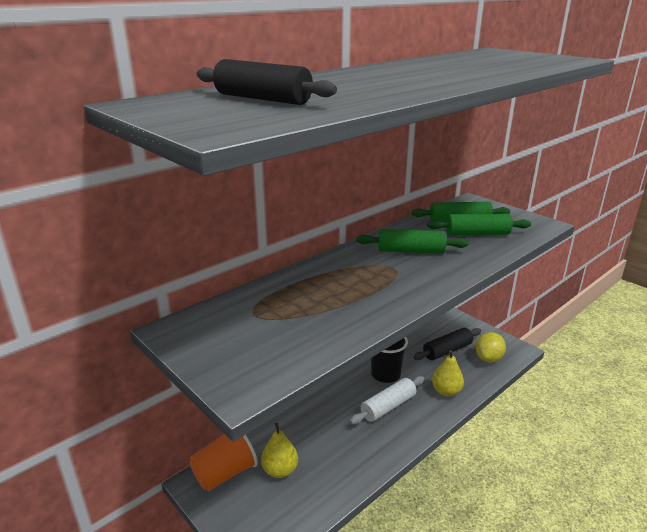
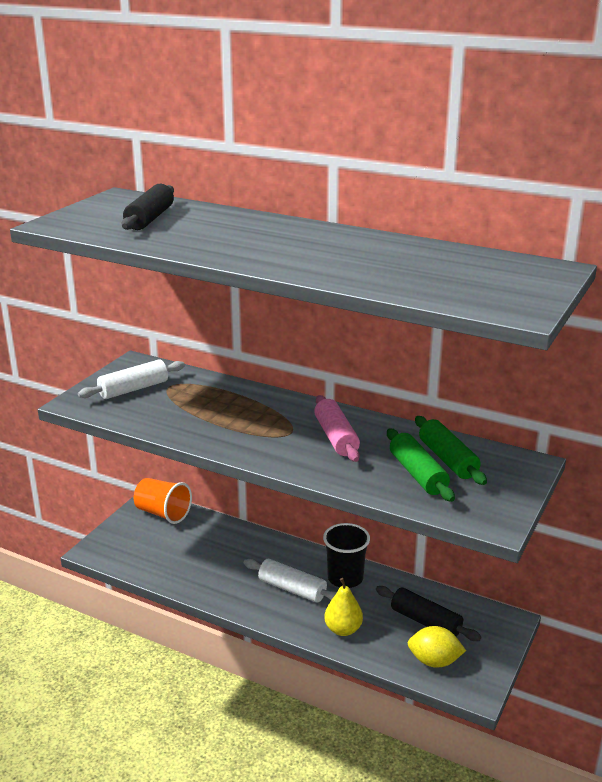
camera: 70 degrees right, 0 degrees up
(242, 339) = (133, 389): none -> white rolling pin
(280, 470) = (177, 540): yellow pear -> none
(411, 251) = (336, 437): green rolling pin -> pink rolling pin

